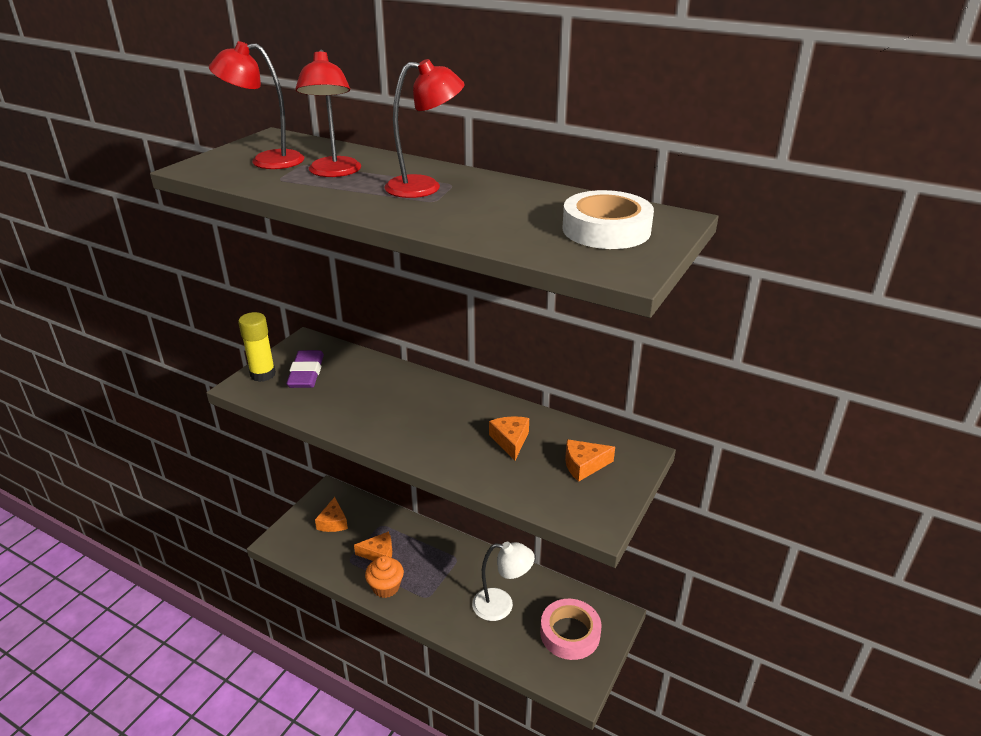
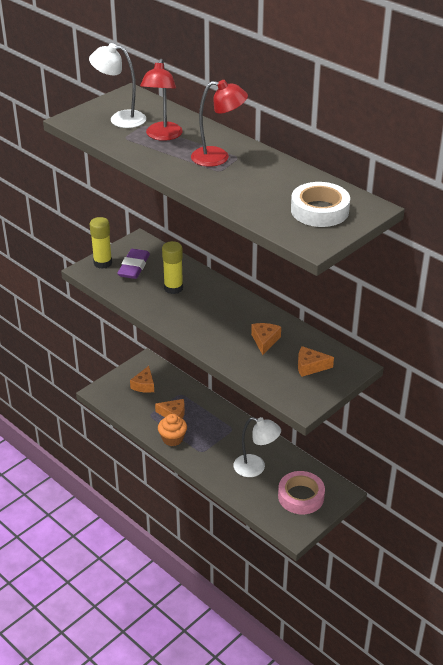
camera: 15 degrees right, 5 degrees up
(266, 161) = (120, 119): red lamp -> white lamp
(366, 392) = (173, 288): none -> yellow glue stick

